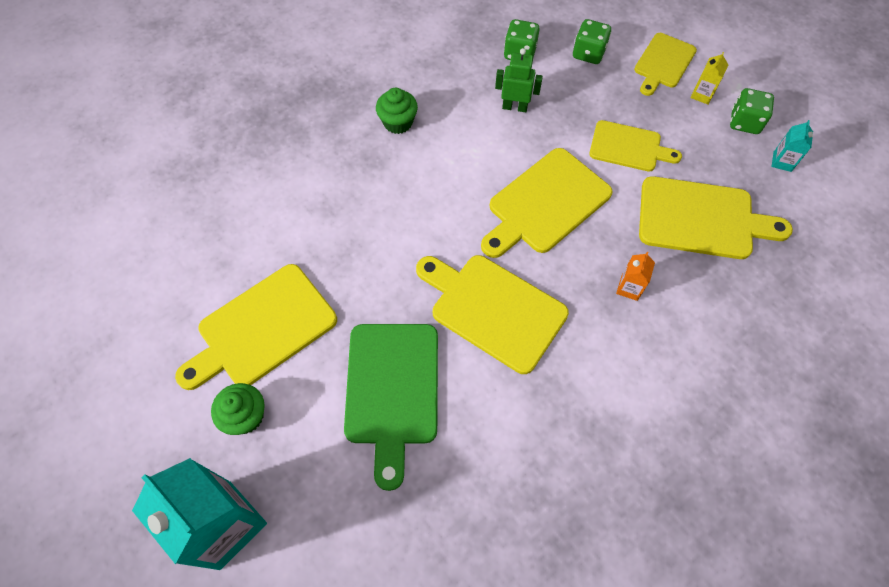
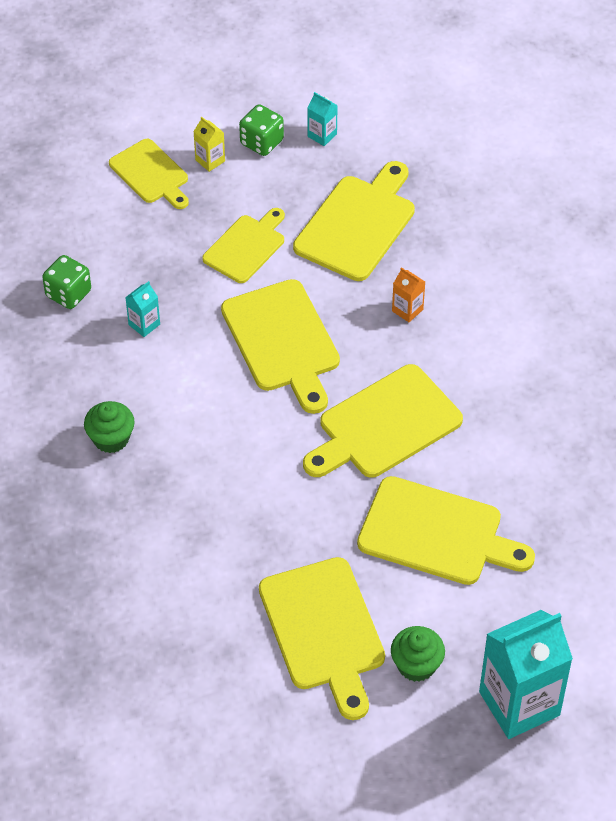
camera: 70 degrees left, 10 degrees down
(392, 390) = (437, 534): green cutting board -> yellow cutting board
(515, 107) = (144, 324): green robot -> turquoise carton
(588, 53) = (103, 232): green dice -> none

